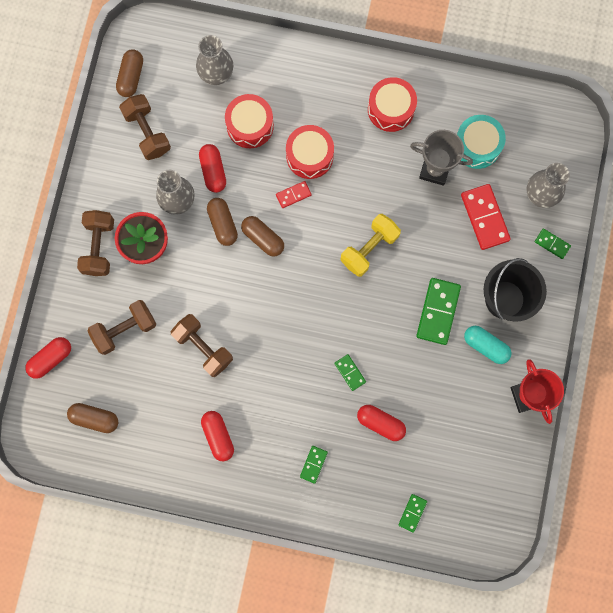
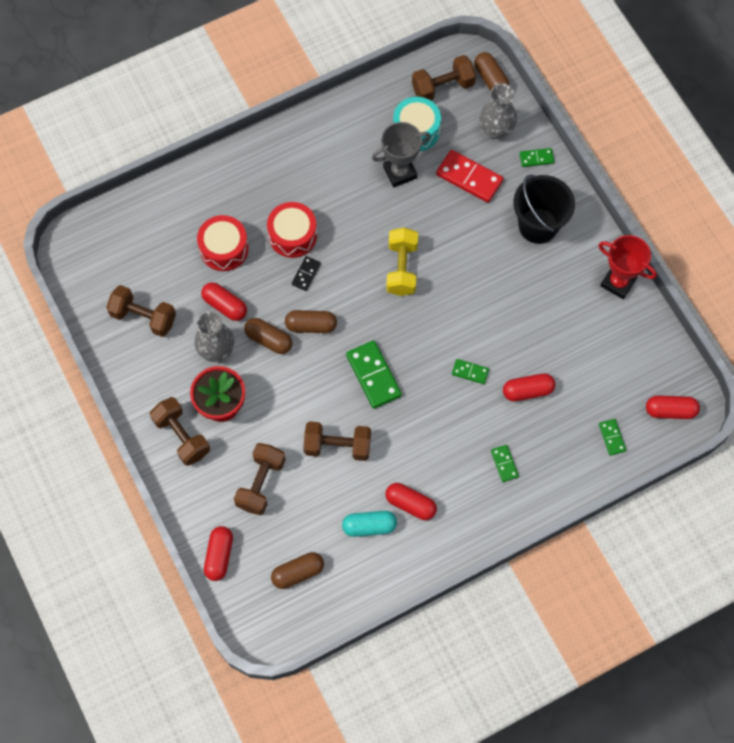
camera: 40 degrees left, 10 degrees down
(131, 77) = (92, 285): brown capsule -> brown capsule (490, 79)
(216, 75) = (162, 230): grey vase -> none
(293, 195) = (306, 274): red domino -> black domino
(391, 109) = (325, 153): red drum -> none
(438, 311) = (496, 273): green domino -> green domino (373, 375)
(476, 530) = (670, 410): none -> red capsule
(485, 346) = (555, 270): turquoise capsule -> turquoise capsule (369, 526)
(529, 126) = (443, 87): none -> brown dumbbell

